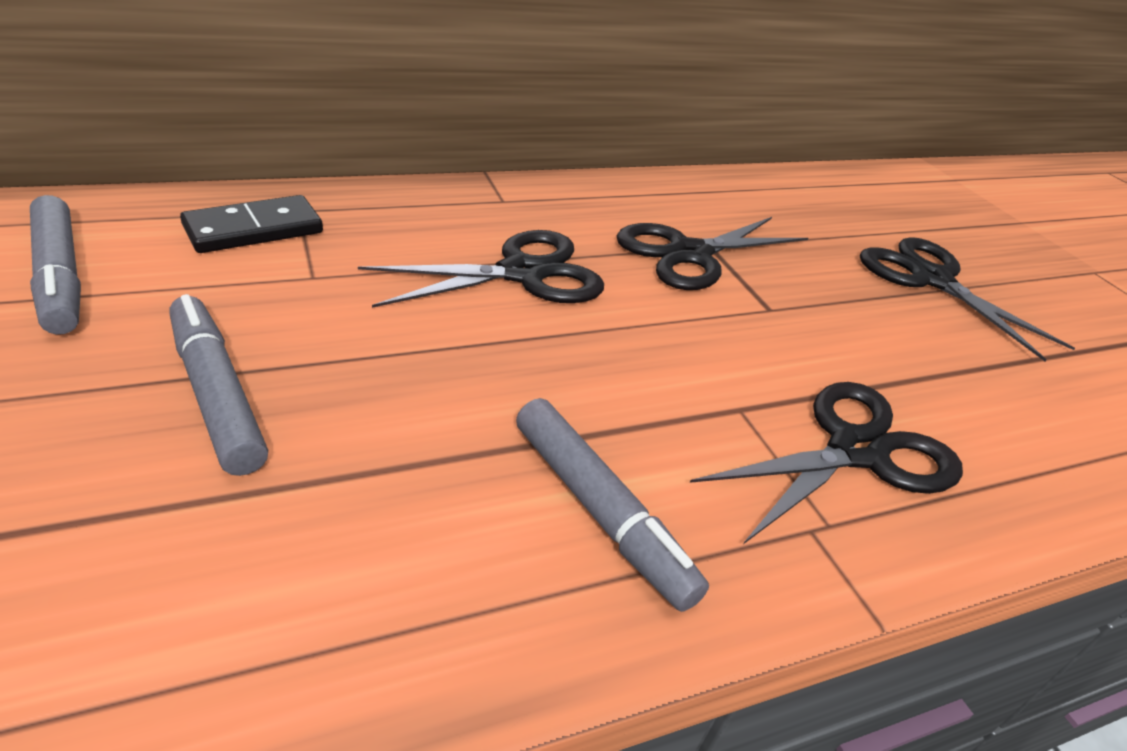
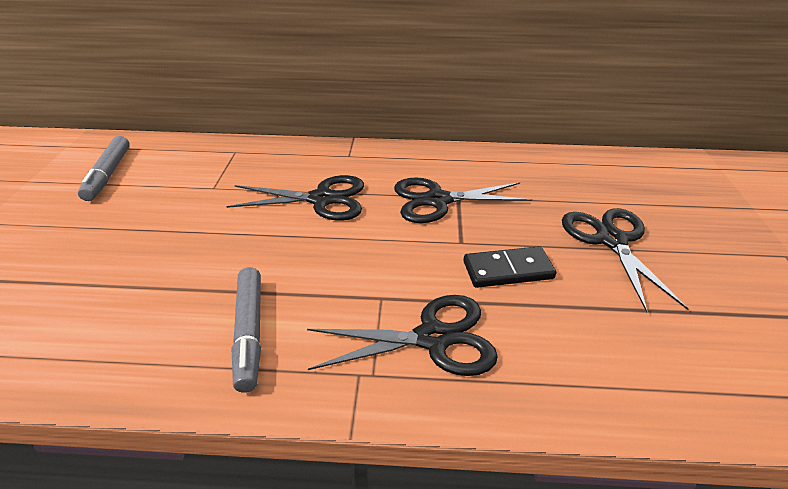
camera: 30 degrees right, 0 degrees up
(216, 394) = (126, 238): grey marker -> none
(254, 229) = (205, 160): black domino -> black domino (508, 270)

